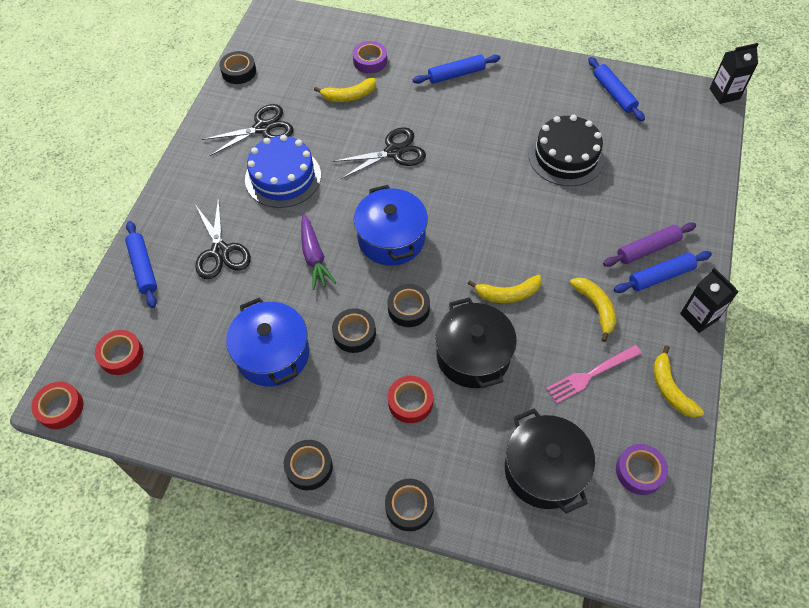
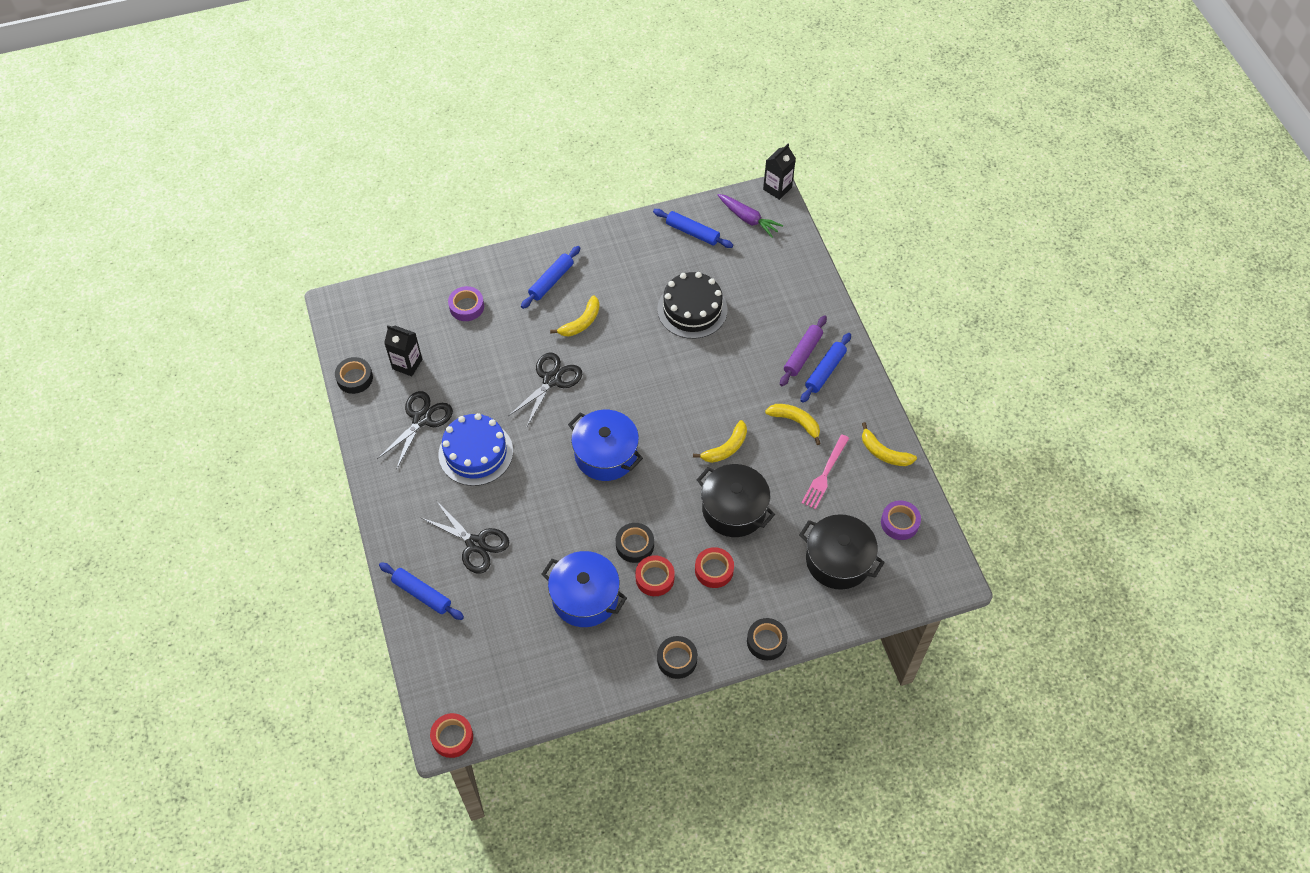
camera: 35 degrees left, 0 degrees up
(121, 355) = (466, 670): red tape -> red tape (655, 578)
(314, 256) = (555, 504): purple carrot -> purple carrot (748, 219)
(349, 96) = (474, 349): yellow banana -> yellow banana (581, 322)
(408, 308) = (661, 502): black tape -> none
(699, 317) = (870, 387): black carton -> black carton (407, 364)

